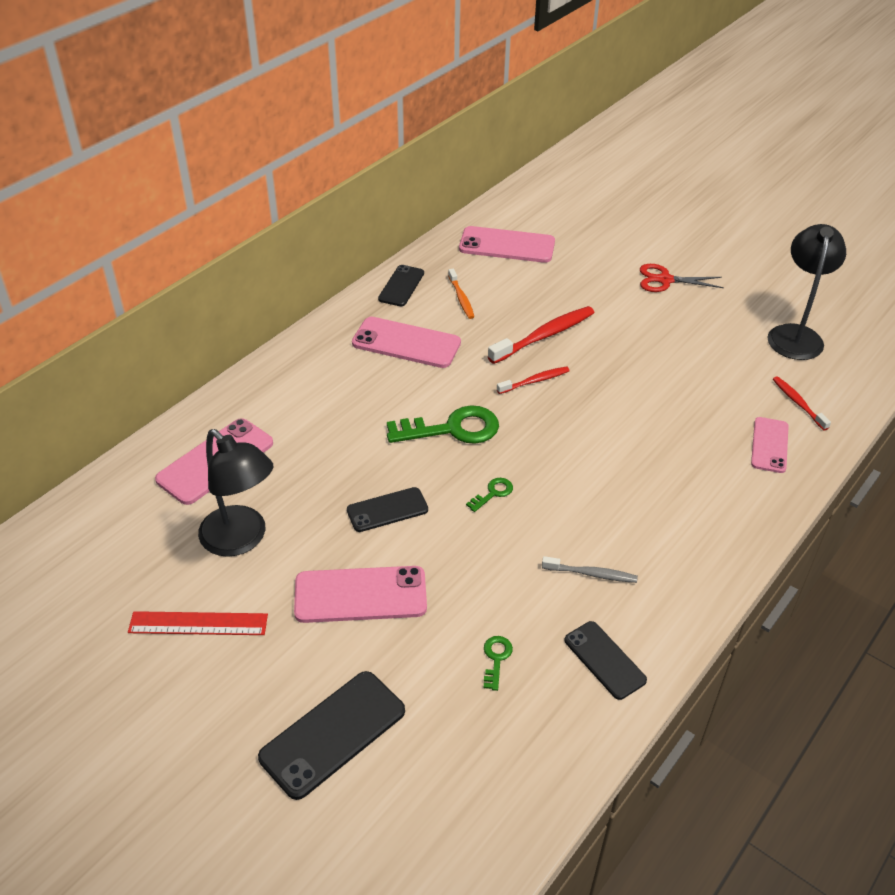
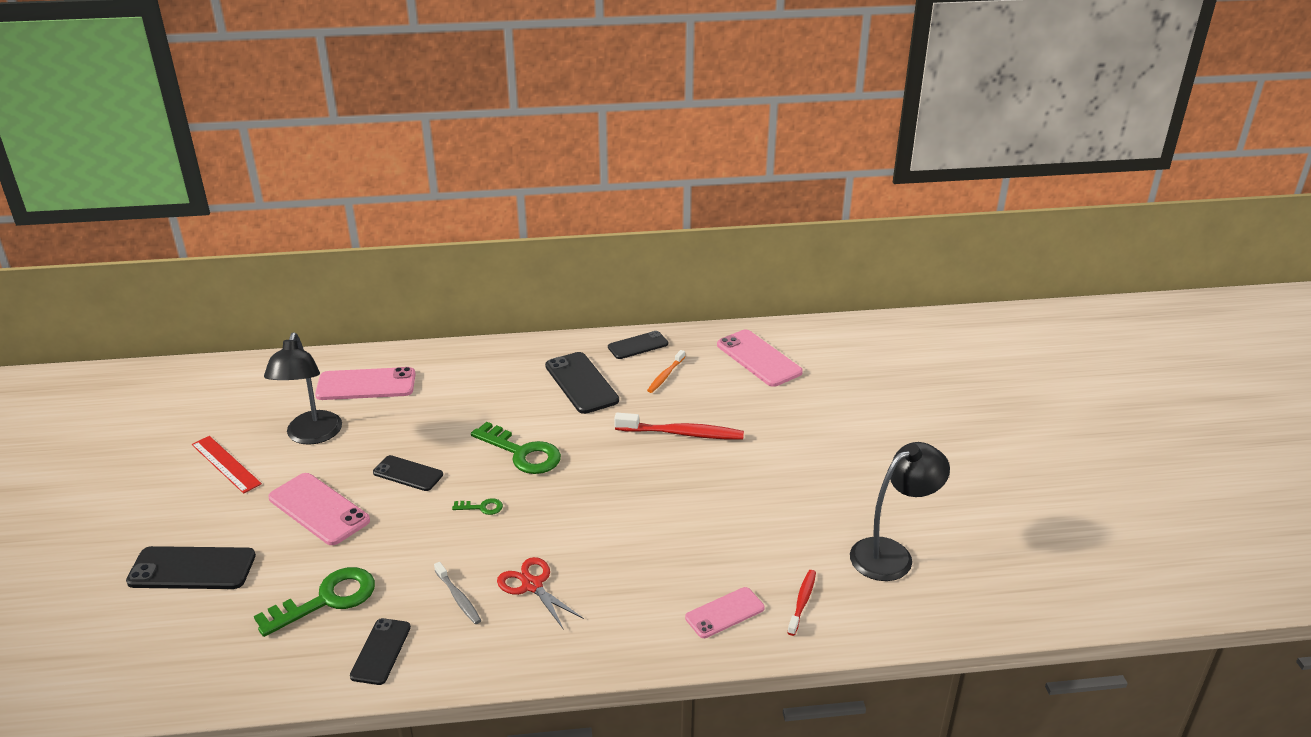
camera: 45 degrees right, 10 degrees down
(406, 343) = (581, 383): pink phone -> black phone
(496, 658) = (327, 600): green key -> green key, size x2.18
(535, 381) = (625, 458): red toothbrush -> none
(665, 280) = (846, 450): red scissors -> red scissors (532, 585)

